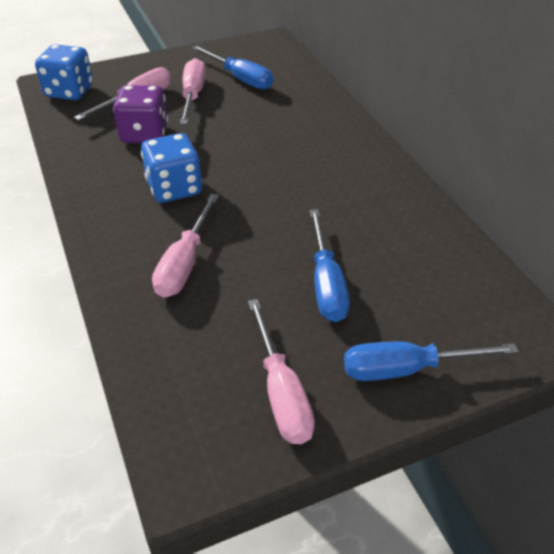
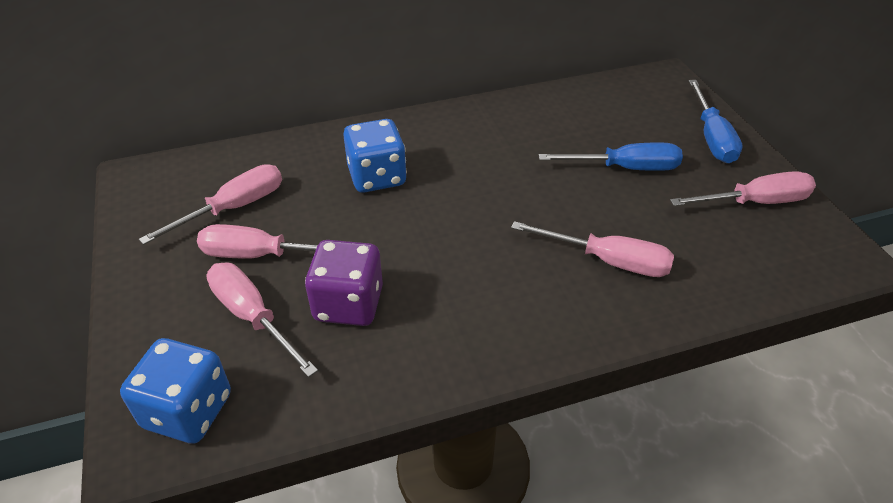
camera: 85 degrees left, 0 degrees up
(174, 188) = (476, 271): blue dice -> blue dice (377, 177)
(240, 78) = (233, 208): blue screwdriver -> pink screwdriver

